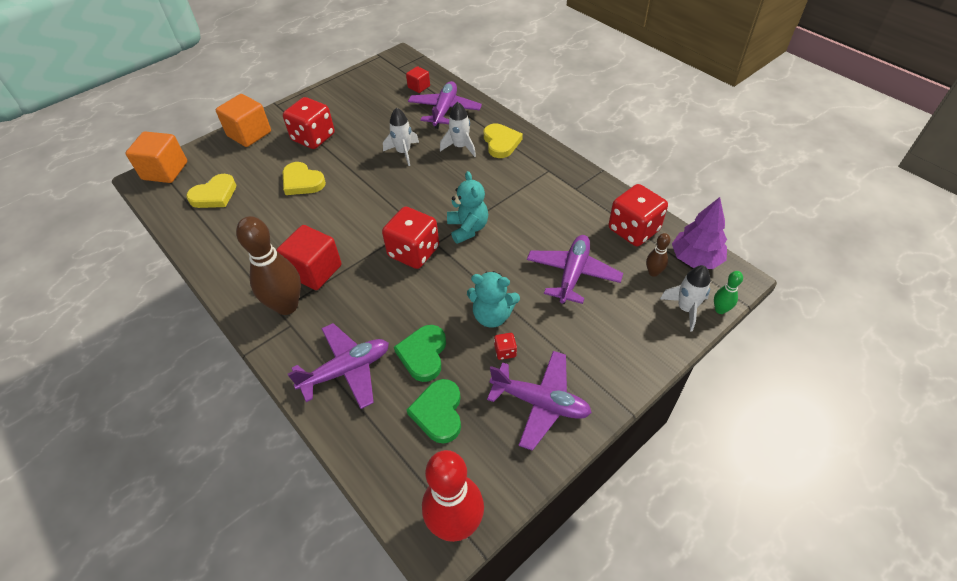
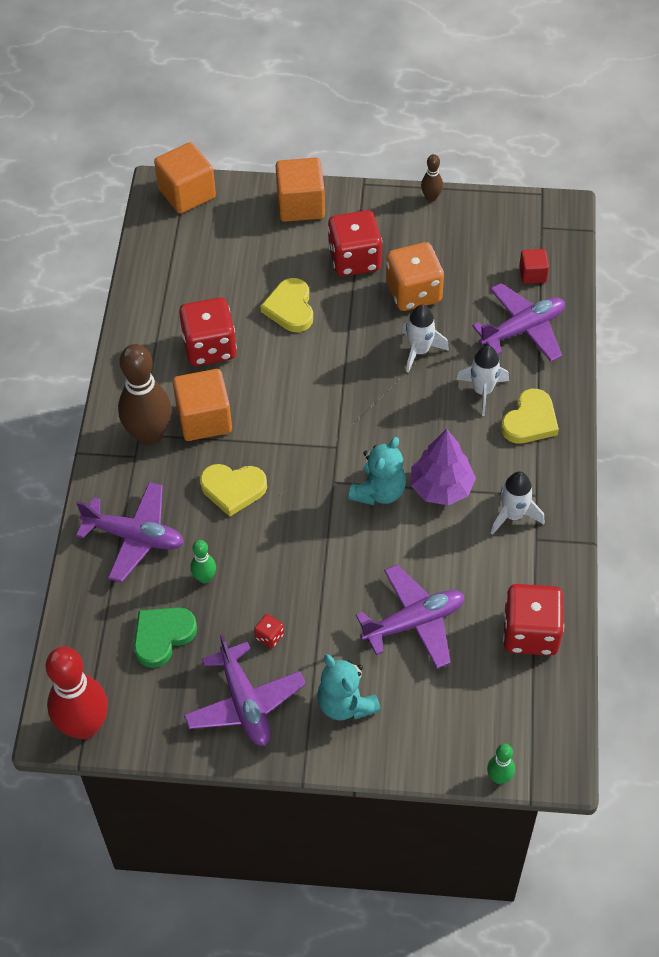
camera: 45 degrees right, 5 degrees up
(214, 195) = (202, 259): yellow heart -> yellow heart (233, 489)
(315, 271) = (204, 419): red cube -> orange cube
(366, 131) = (413, 292): none -> orange dice
(413, 252) = (304, 474): red dice -> red dice (209, 347)
(423, 354) = (204, 578): green heart -> green bowling pin
(492, 315) = (297, 595): turquoise teddy bear -> turquoise teddy bear (345, 704)
(653, 272) = (488, 689): brown bowling pin -> brown bowling pin (431, 197)
(686, 309) = (469, 747): white rocket -> white rocket (513, 515)
(695, 259) = (548, 714): purple tree -> purple tree (441, 487)

